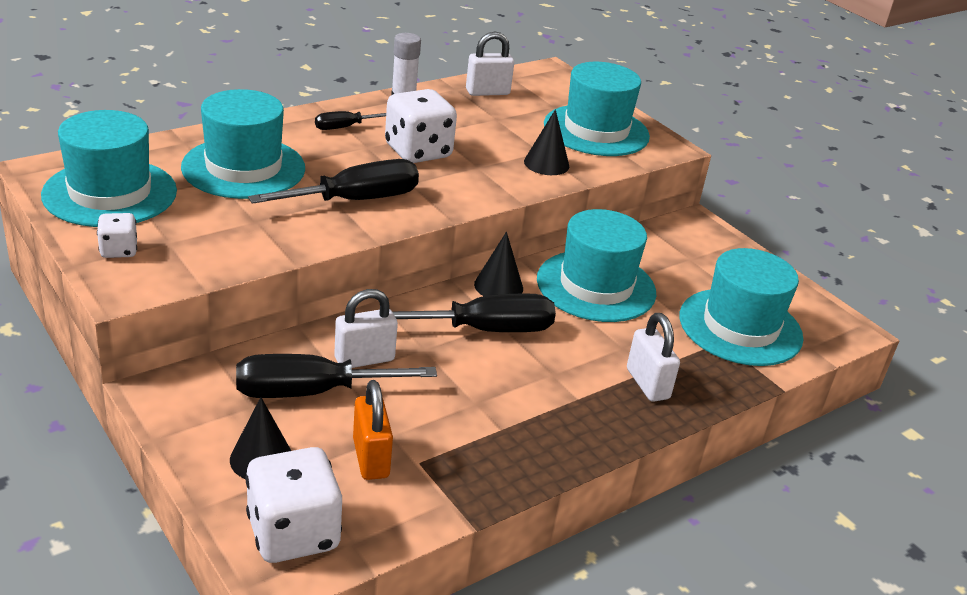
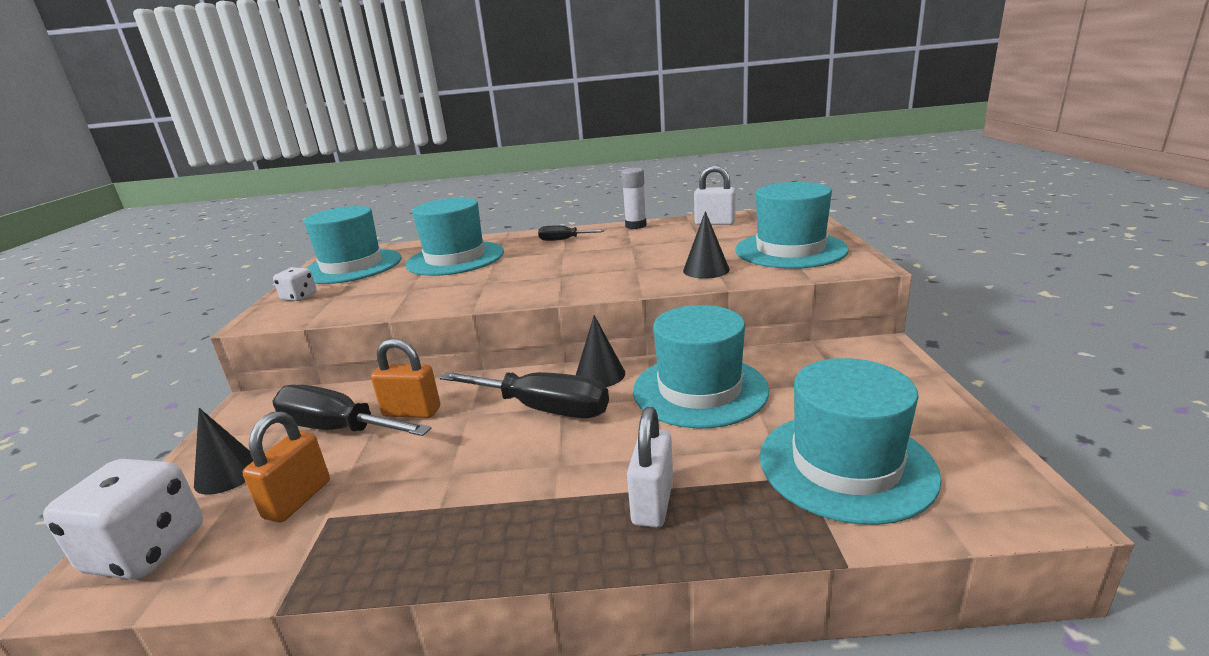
camera: 40 degrees right, 10 degrees down
(356, 200) = (501, 282): black screwdriver -> none
(364, 359) = (412, 412): white padlock -> orange padlock
(418, 152) = (599, 256): white dice -> none

